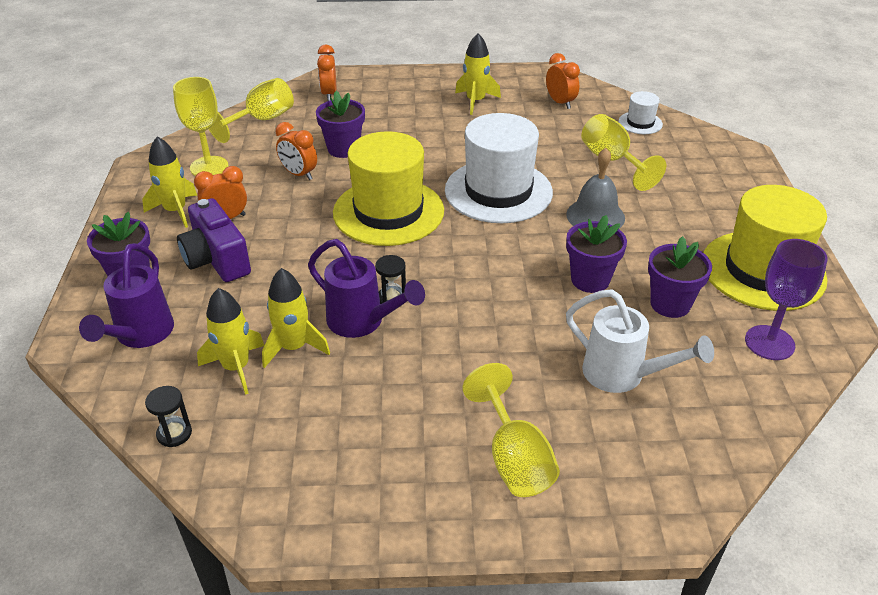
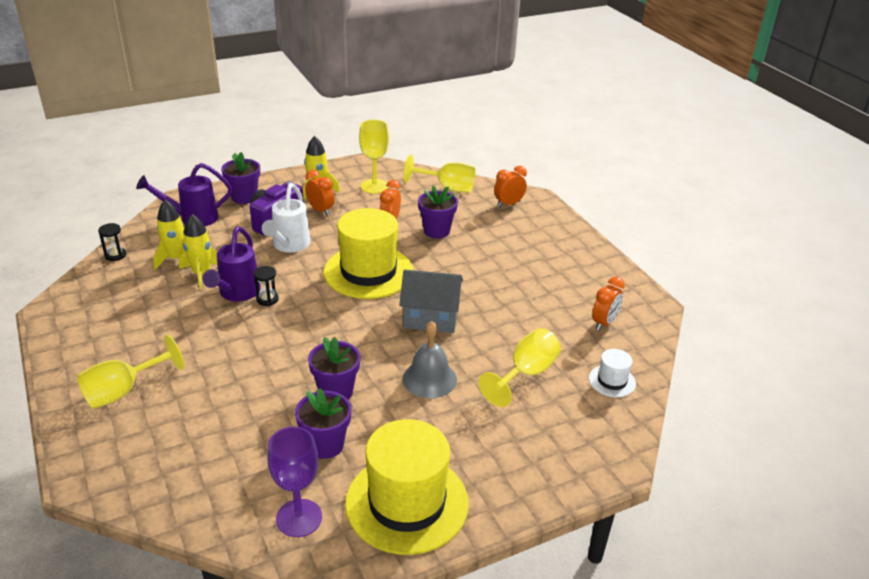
camera: 65 degrees right, 5 degrees down
(475, 101) = (562, 275): yellow rocket -> none
(498, 191) = (431, 317): white hat -> grey house
(623, 376) = (224, 431): white watering can -> white watering can (289, 246)

